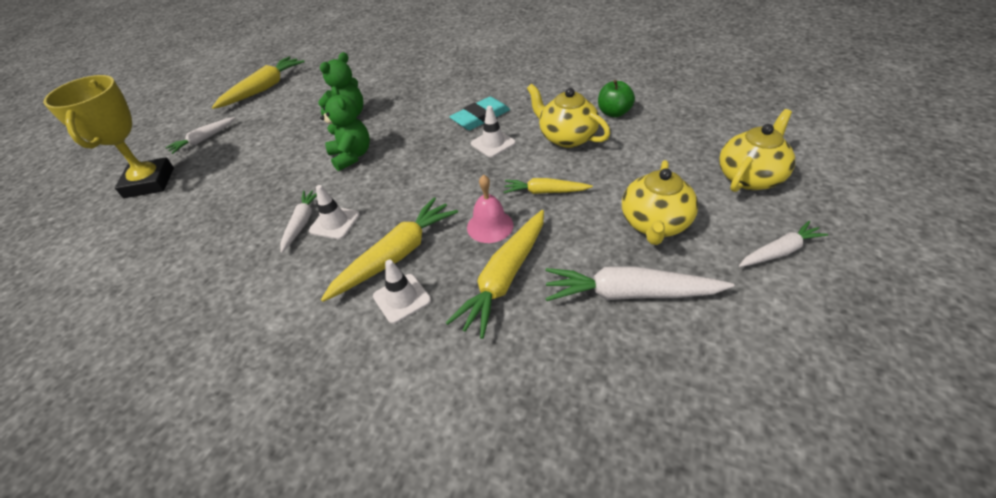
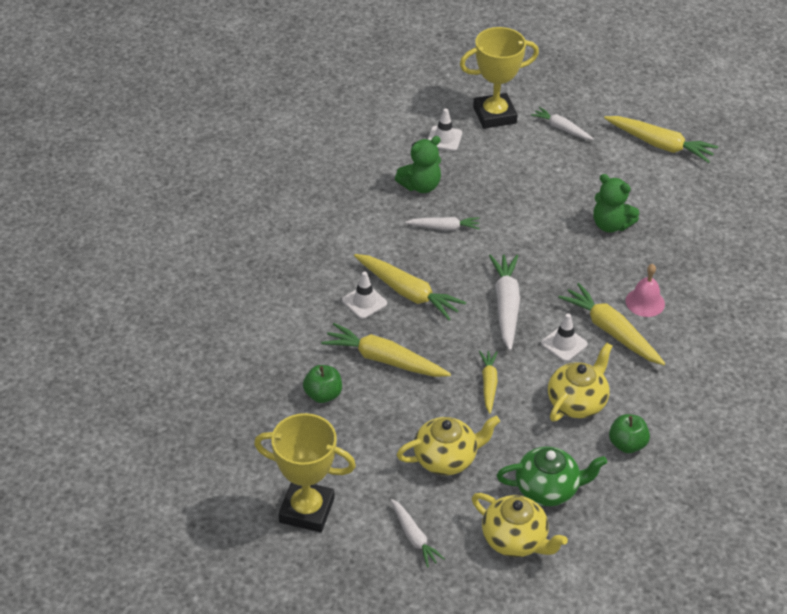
camera: 80 degrees right, 0 degrees up
(334, 223) = (445, 248): white traffic cone -> white traffic cone (444, 138)
(352, 156) = (538, 241): green teddy bear -> green teddy bear (420, 186)
(480, 117) = (611, 331): turquoise eraser -> yellow carrot
(490, 226) = (442, 348): pink bell -> pink bell (645, 302)
(566, 344) = (323, 395): none -> green apple
(630, 293) = (368, 434): white carrot -> white carrot (506, 306)
(655, 224) = (446, 458): yellow teapot -> yellow teapot turned 150 degrees clockwise
(678, 156) = (548, 489): none -> green teapot
(780, 362) = (306, 510): none -> yellow trophy

